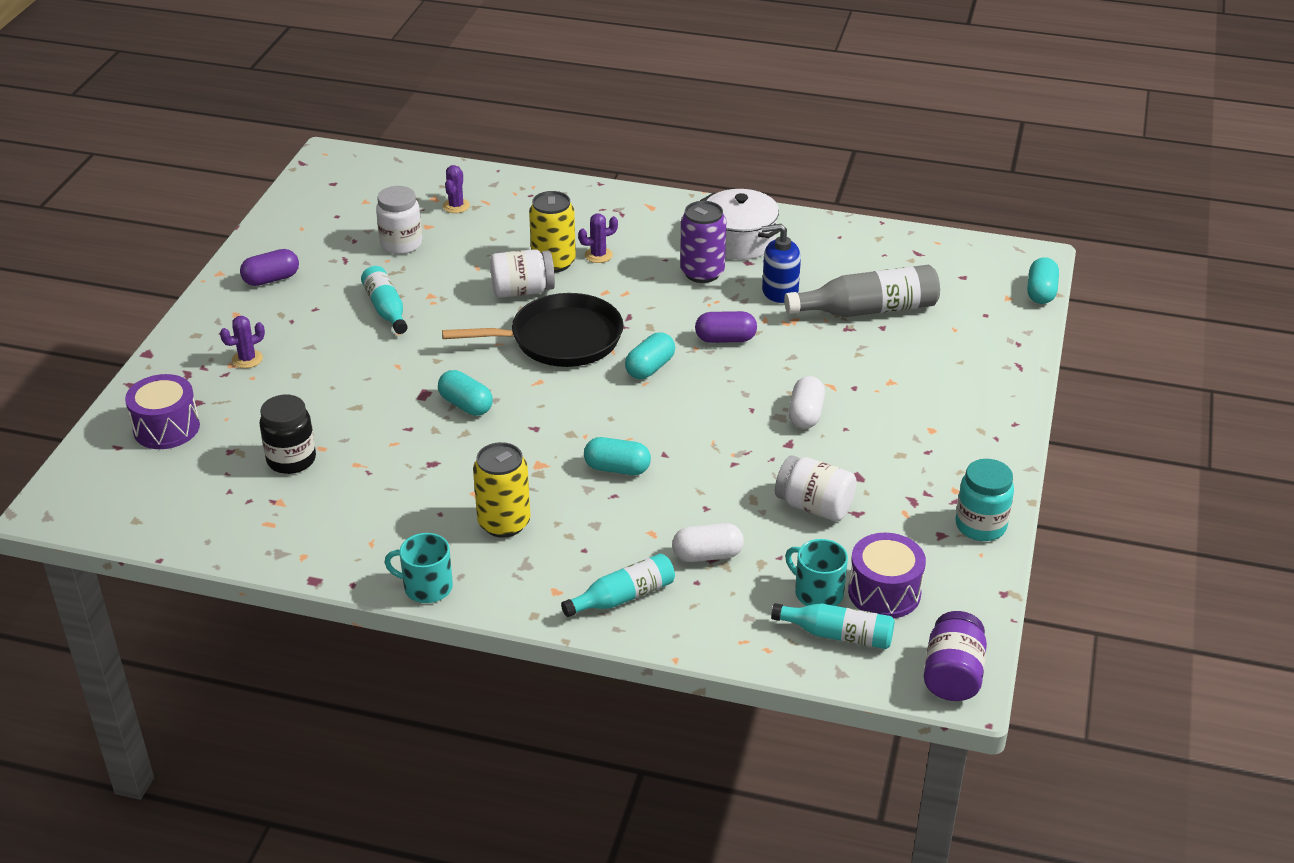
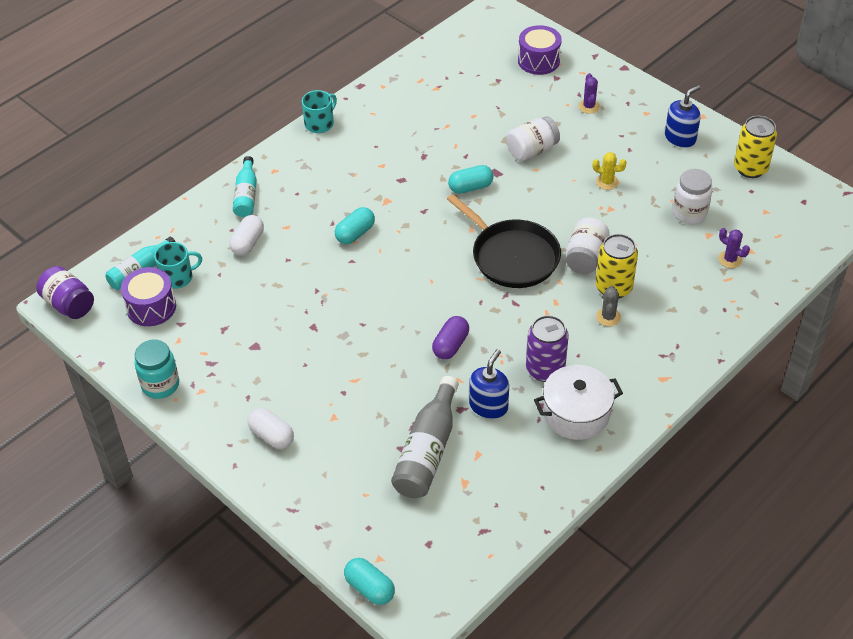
camera: 120 degrees right, 10 degrees up
(271, 279) = (680, 138): purple capsule -> blue soap dispenser
(291, 460) = (471, 101): black jar -> none
(386, 309) = (607, 182): turquoise bottle -> yellow cactus
(504, 523) = (346, 168): yellow can -> yellow can (750, 168)
(560, 339) = (512, 256): black pan -> black pan turned 60 degrees counterclockwise
(598, 255) = (608, 317): purple cactus -> grey cactus
(650, 368) = (446, 290): turquoise capsule -> none
(805, 414) = (335, 350): white capsule -> white capsule (271, 435)
(814, 506) = (246, 311): white jar -> white jar (532, 150)

